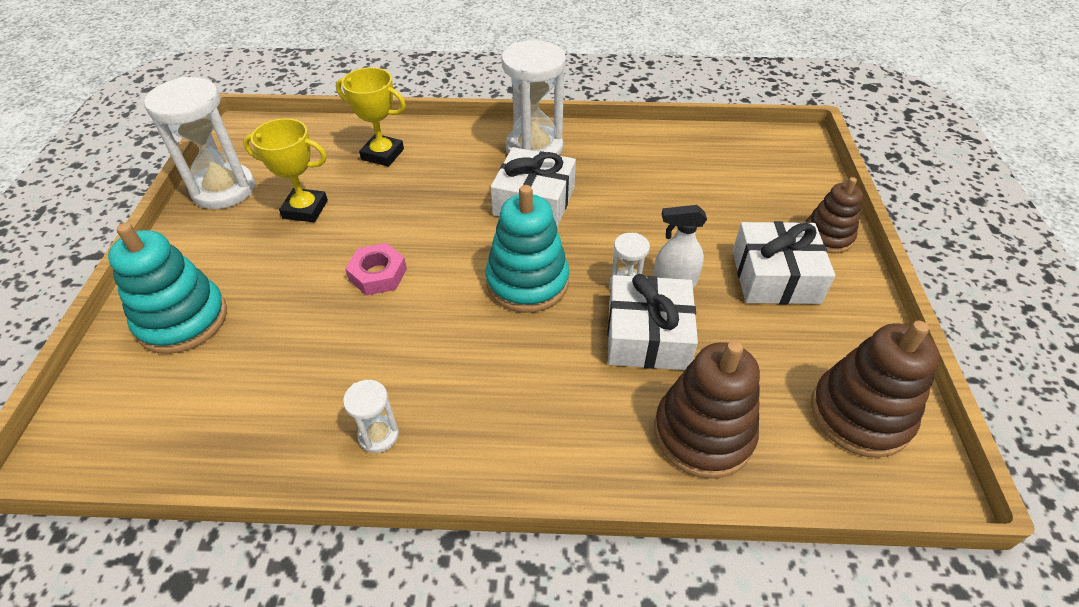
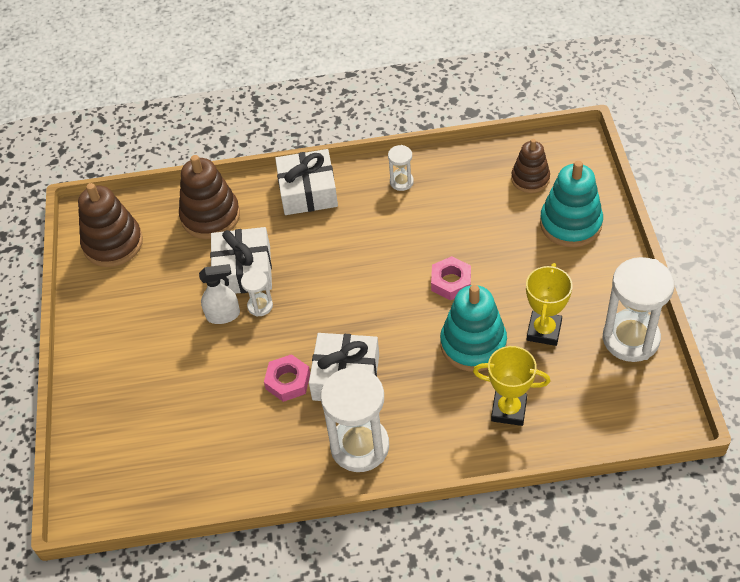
camera: 175 degrees right, 5 degrees up
(305, 209) = (544, 331): yellow trophy -> yellow trophy turned 75 degrees counterclockwise
(527, 282) = (335, 296): turquoise stacking toy -> turquoise stacking toy (473, 344)
(598, 206) = (288, 381): none -> pink nut
(775, 276) = (144, 335): white gift -> white gift (308, 191)
(827, 236) = (91, 383): brown stacking toy -> brown stacking toy (530, 179)

